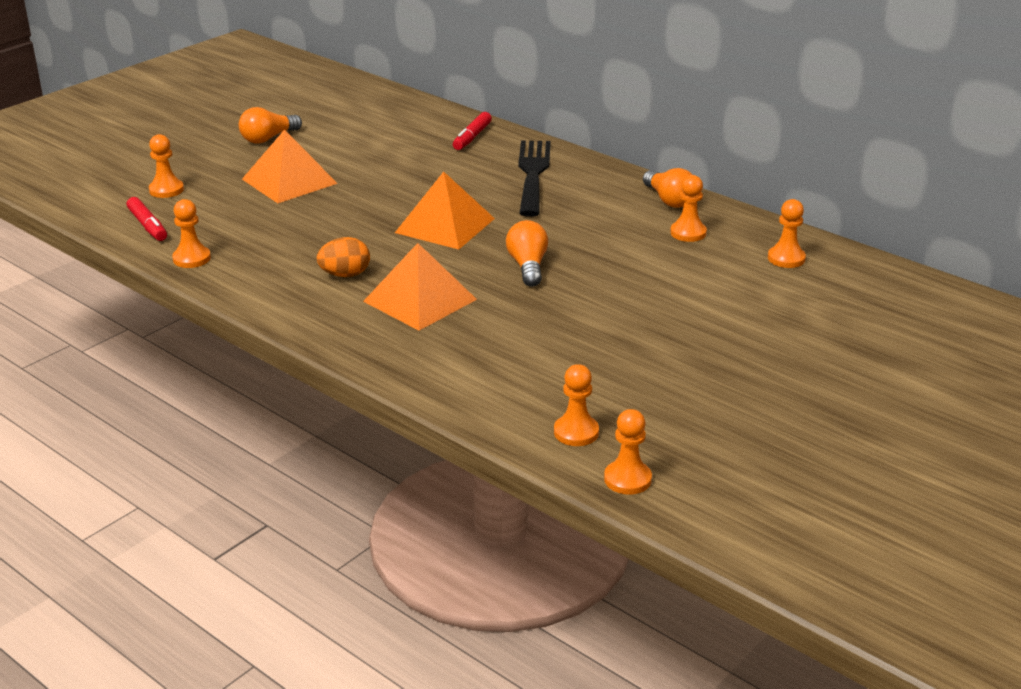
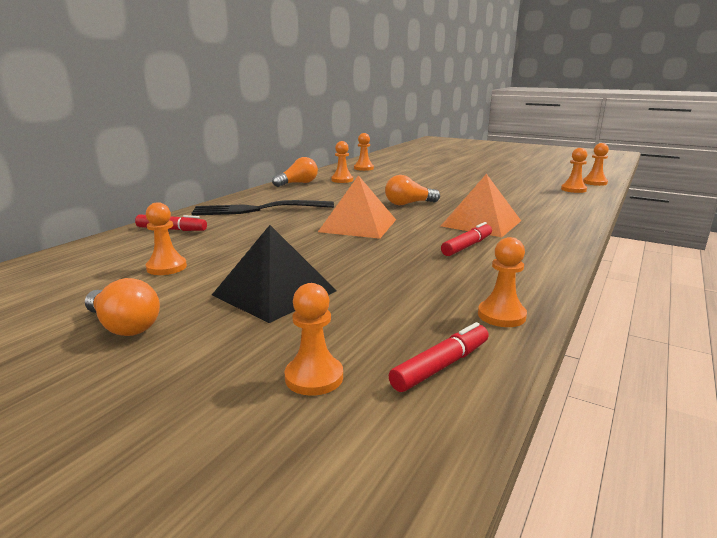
camera: 100 degrees left, 10 degrees down
(289, 181) = (274, 293): orange pyramid -> black pyramid
(345, 275) = (467, 246): orange egg -> red marker
(366, 142) = (166, 267): none -> orange pawn

